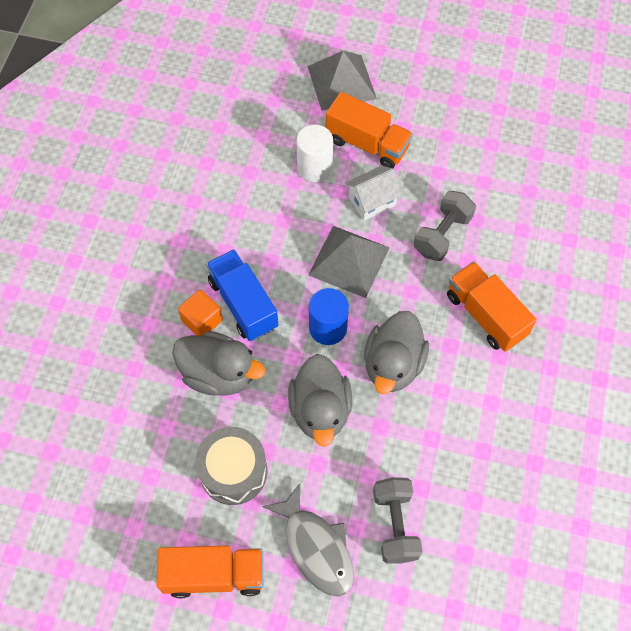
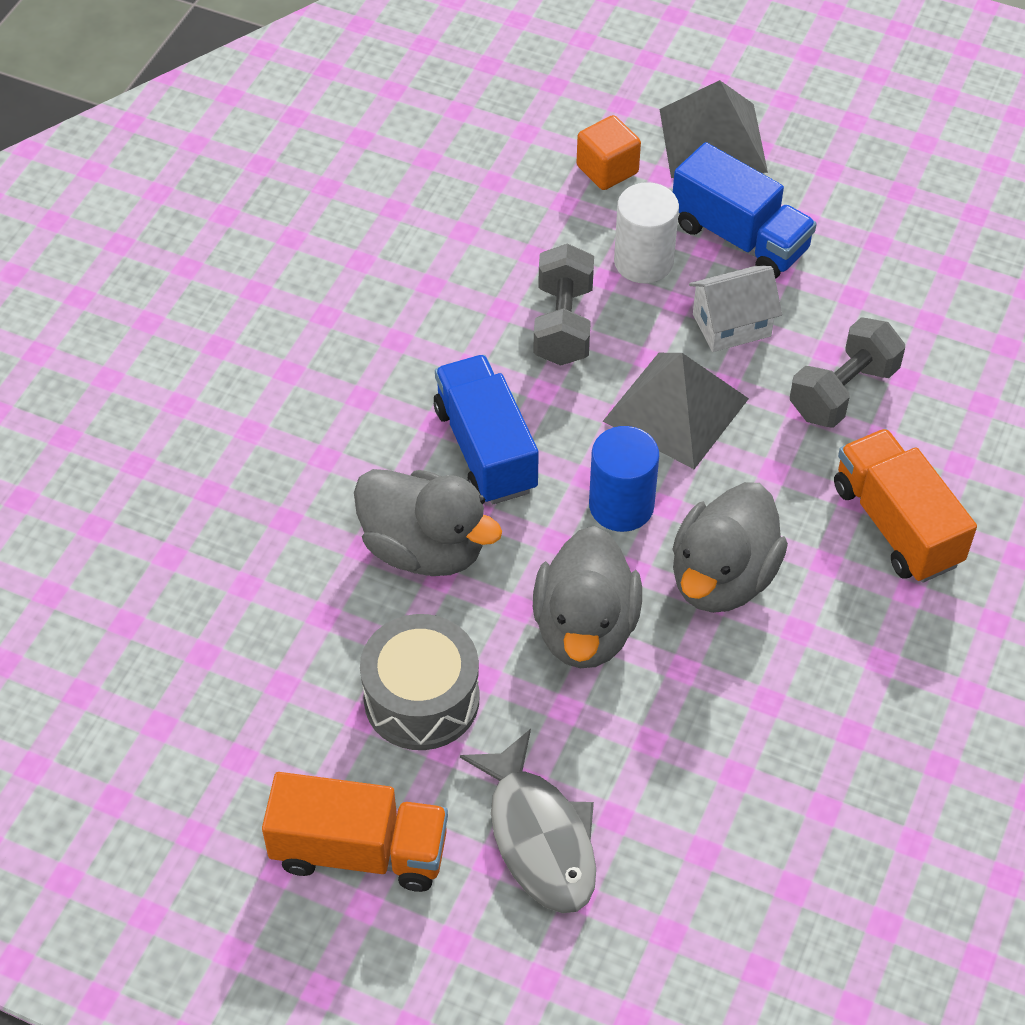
camera: 10 degrees right, 10 degrees down
(202, 320) = (412, 464): orange cube -> orange cube (607, 169)
(367, 144) = (739, 238): orange truck -> blue truck
(395, 525) = (681, 824): grey dumbbell -> grey dumbbell (563, 324)

